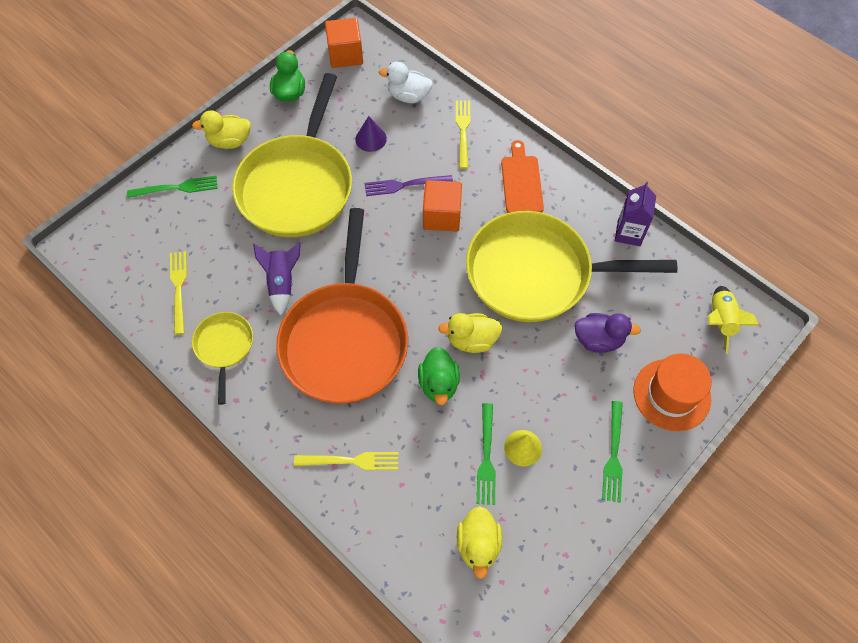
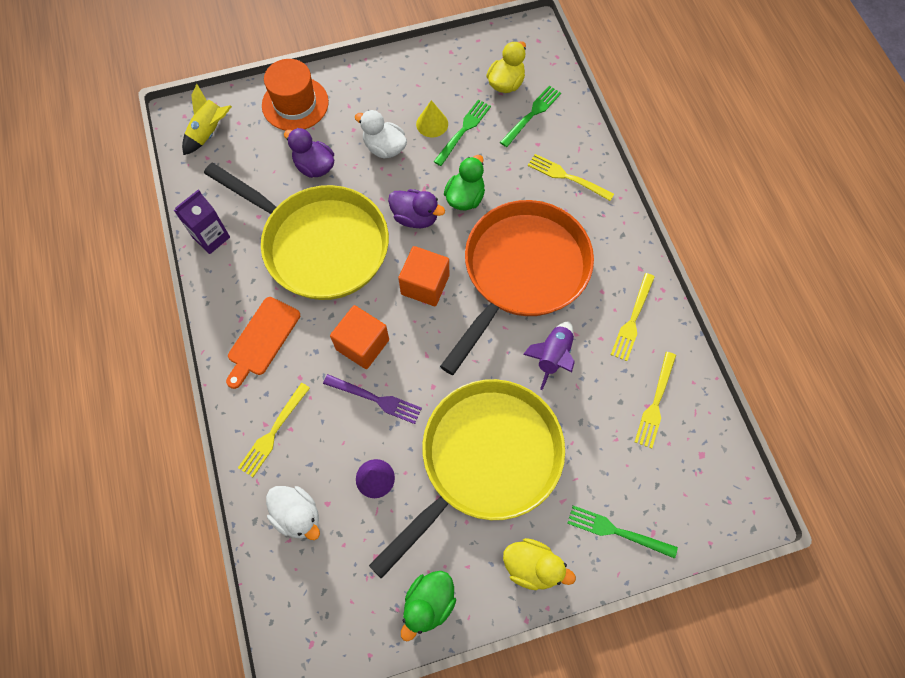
camera: 150 degrees left, 5 degrees up
(224, 347) = (632, 320): yellow pan -> yellow fork
(345, 55) = (329, 628): orange cube -> orange cube (425, 285)
(471, 340) = (415, 217): yellow duck -> purple duck
(549, 394) = (384, 148): none -> white duck
(613, 455) = (371, 88): green fork -> green fork (532, 114)

